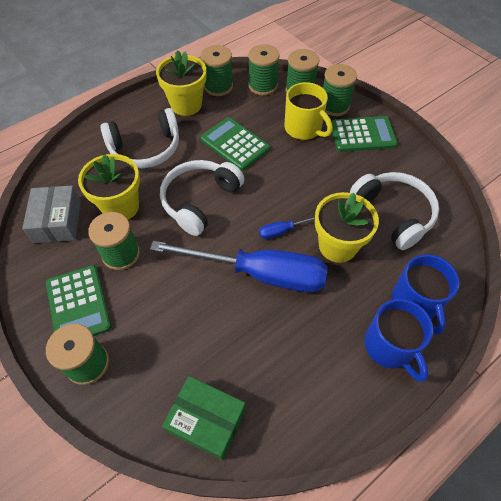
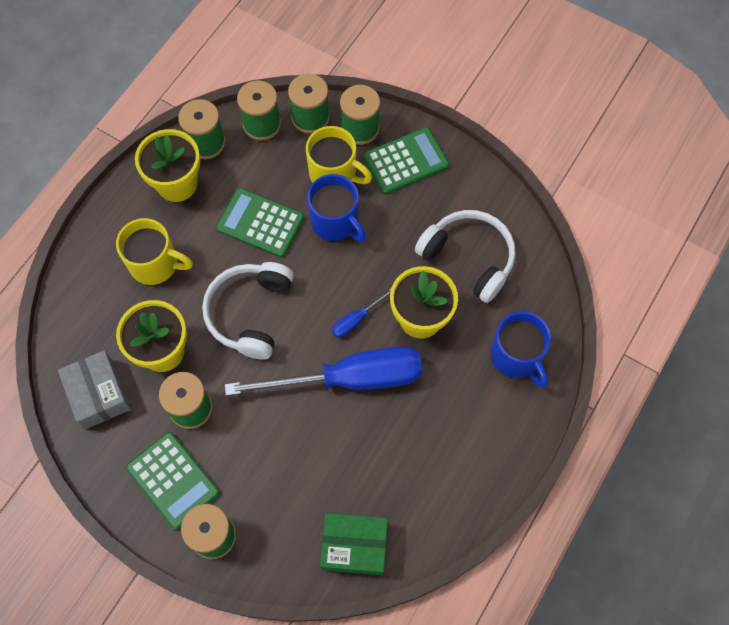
camera: 20 degrees left, 10 degrees up
(145, 149) = (155, 264): white headphones -> yellow mug
(390, 347) = (503, 412): blue mug -> blue mug (335, 222)

